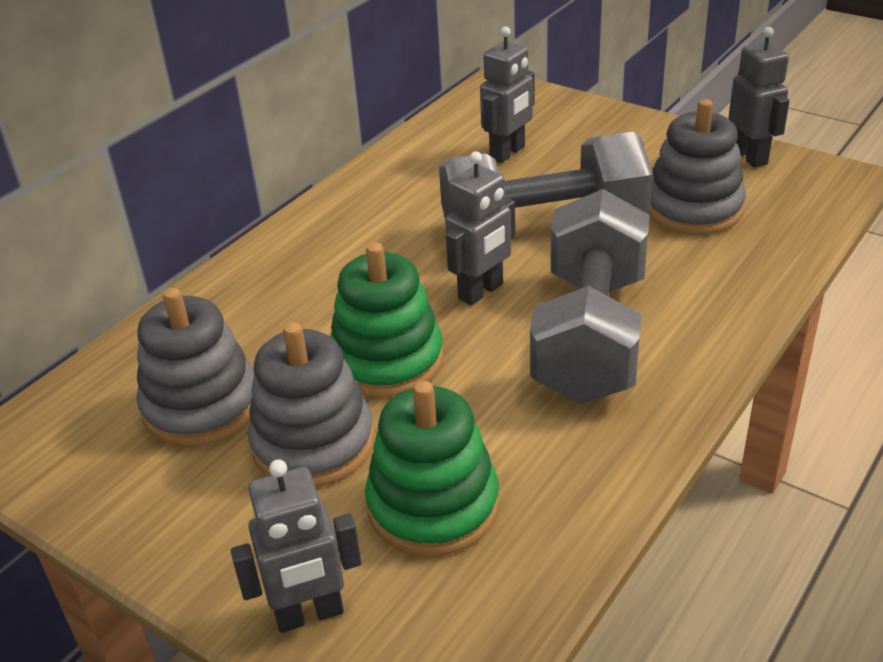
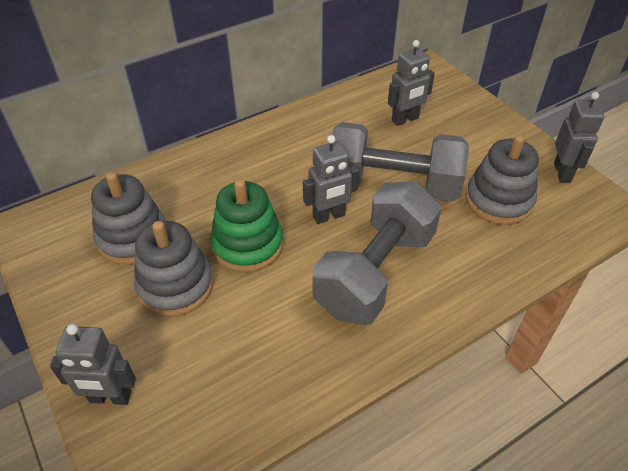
camera: 20 degrees right, 10 degrees up
(433, 506) = (215, 355): green stacking toy -> none

